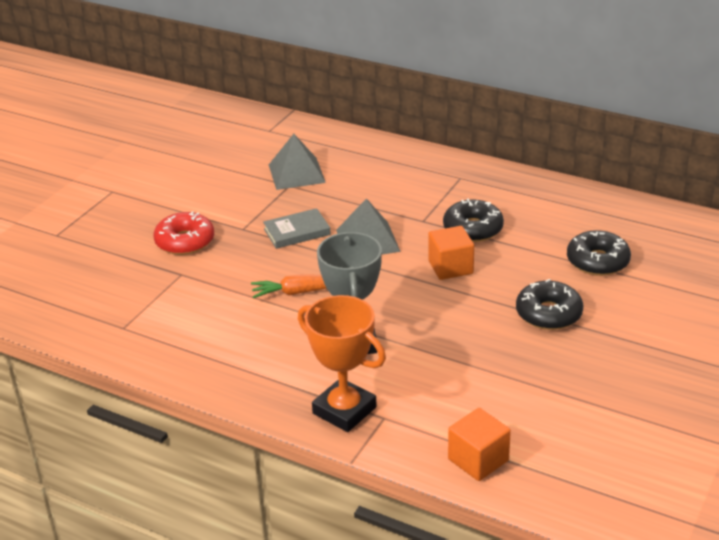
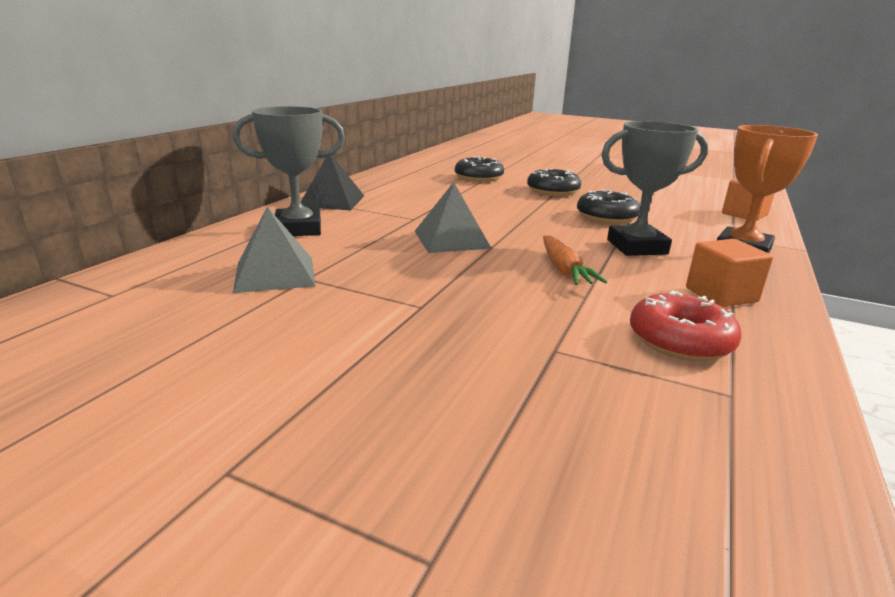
camera: 95 degrees left, 10 degrees down
(185, 241) = (458, 352): red donut -> red donut (680, 340)
(297, 232) = (432, 272): grey book -> none
(387, 170) = (298, 229): none -> grey trophy
(450, 267) = (496, 212): orange cube -> orange cube (721, 295)
(470, 176) = (332, 201): none -> black pyramid
(473, 229) = (431, 204): black donut -> black donut (606, 217)

